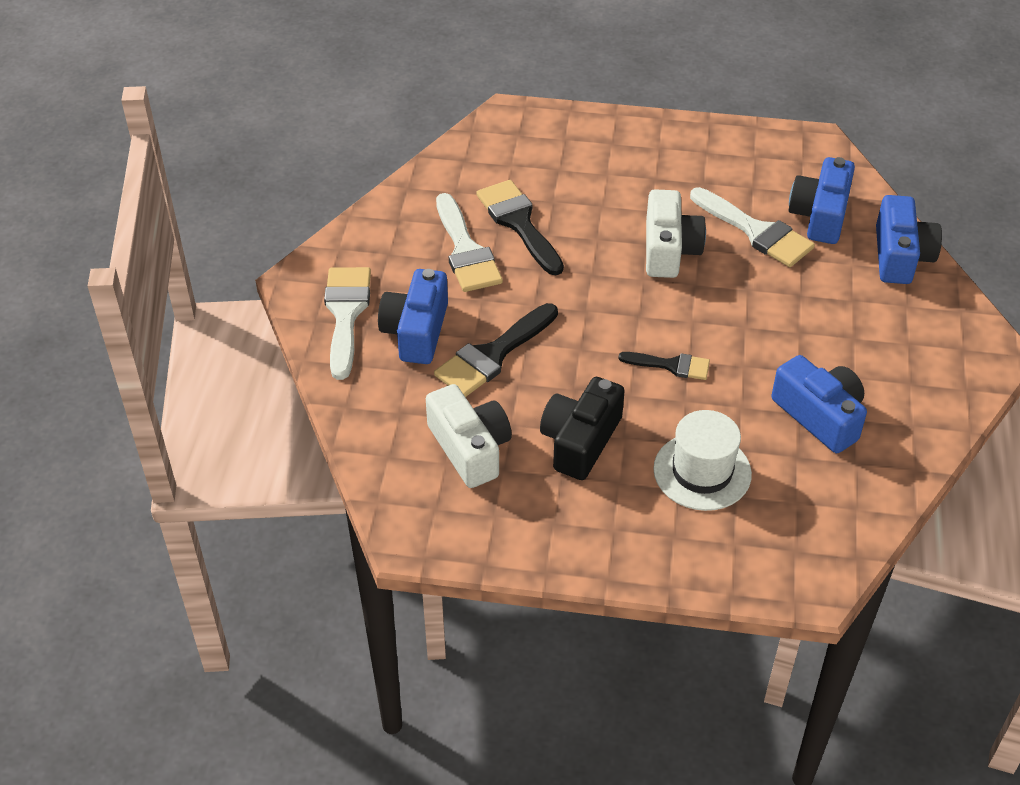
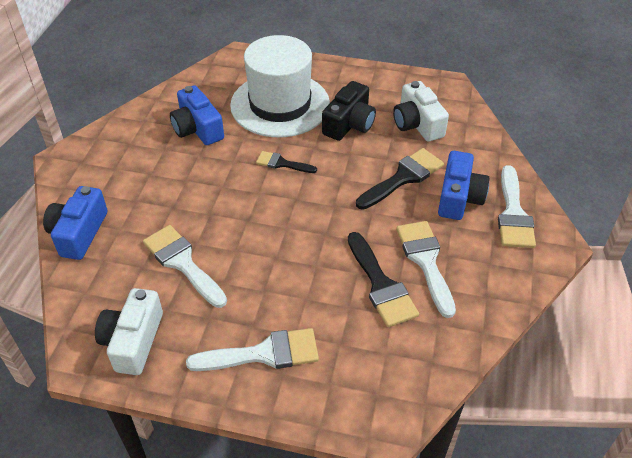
camera: 175 degrees left, 0 degrees up
(636, 157) = (263, 353): none -> white brush
(669, 250) = (259, 251): white camera -> white camera (133, 341)
(702, 471) = (280, 104): white hat -> white hat, size x1.73
(820, 215) = (122, 275): blue camera -> none

